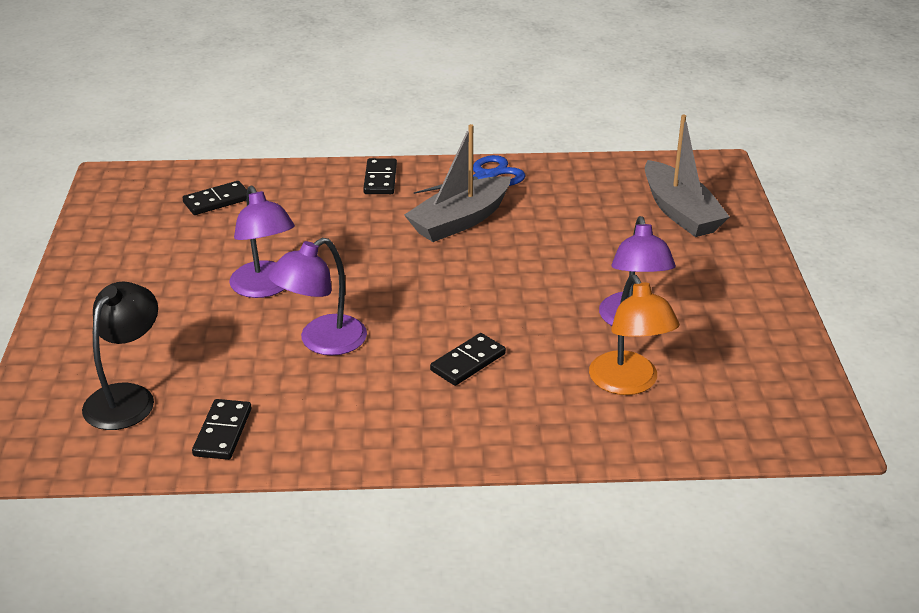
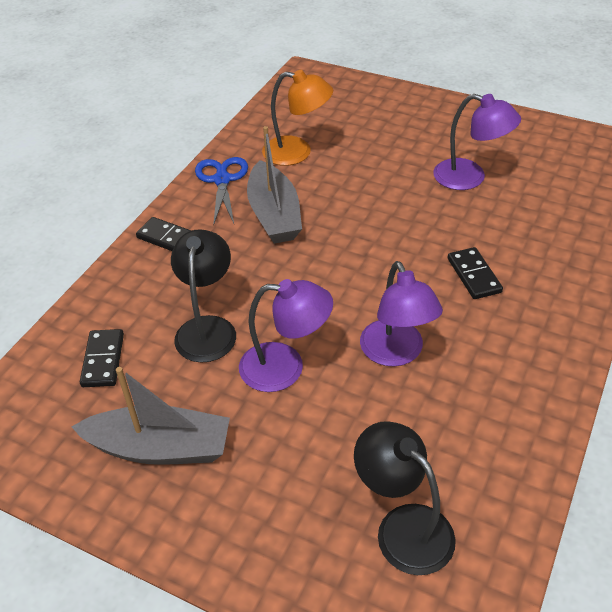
camera: 60 degrees left, 10 degrees up
(223, 432) = (495, 463): black domino -> none
(284, 235) = (207, 328): none -> black lamp
(628, 383) = (542, 206): orange lamp -> orange lamp (297, 152)
(680, 212) = (350, 109): grey boat -> grey boat (160, 448)

